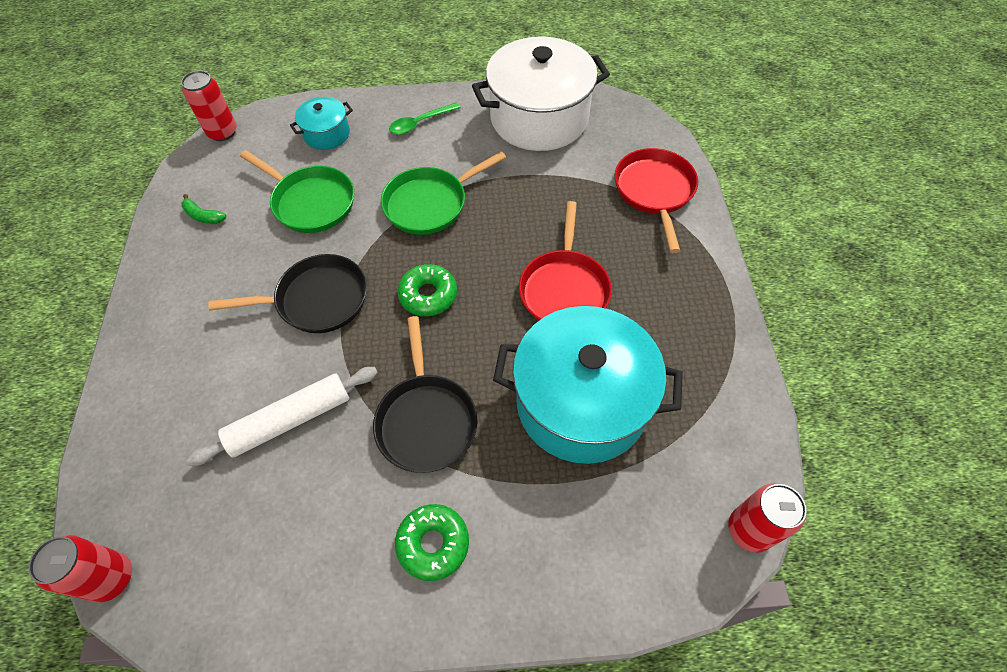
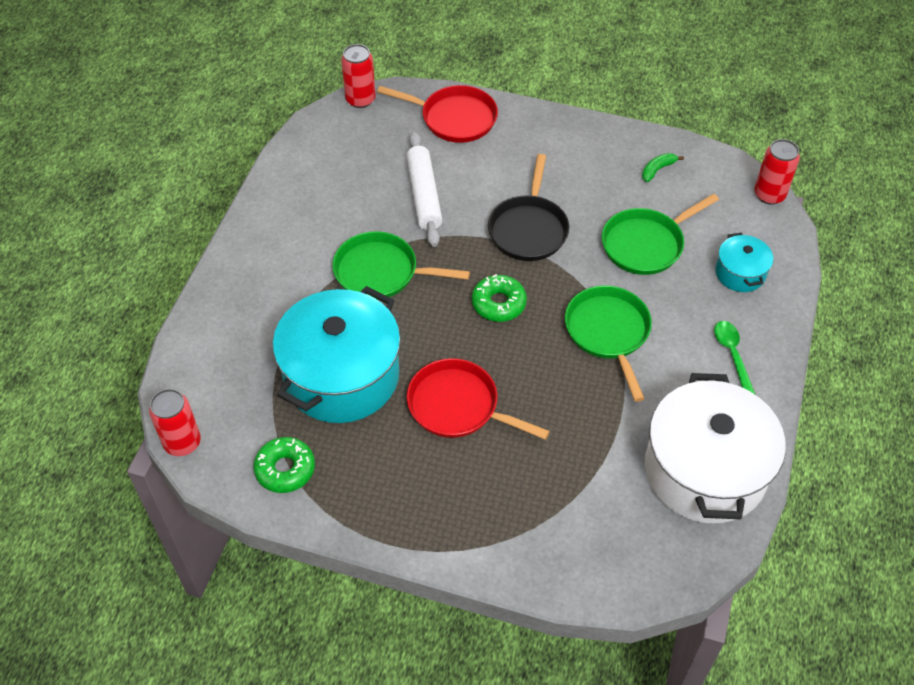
camera: 110 degrees right, 5 degrees down
(426, 420) = (381, 272): black pan -> green pan
(433, 544) = (288, 253): green donut -> green donut (285, 469)
(654, 191) = (546, 539): red pan -> red pan (454, 118)

